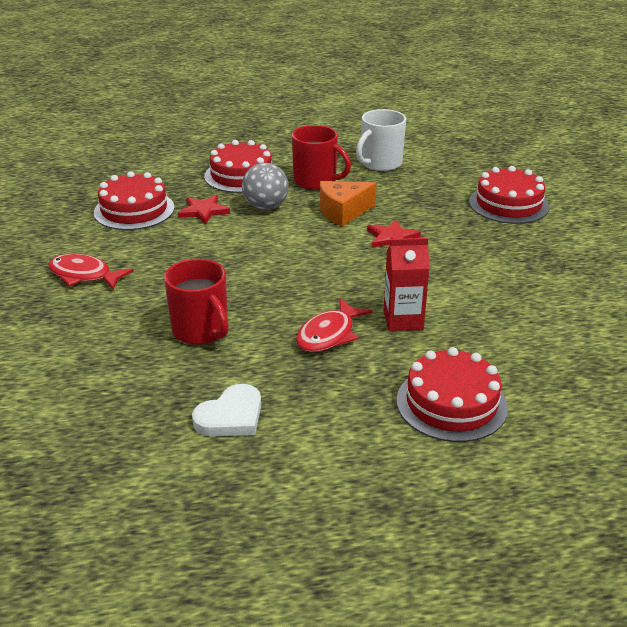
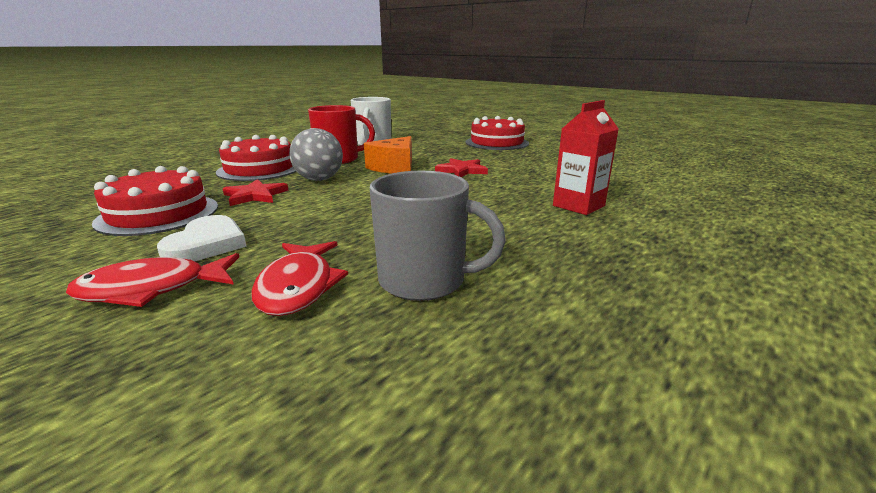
camera: 40 degrees left, 10 degrees down
(201, 331) = (424, 281): red mug -> grey mug
(231, 416) = (641, 351): white heart -> white heart (206, 244)
(329, 334) = (551, 234): red fish -> red fish (298, 287)
(451, 403) = (741, 239): red cake -> none

